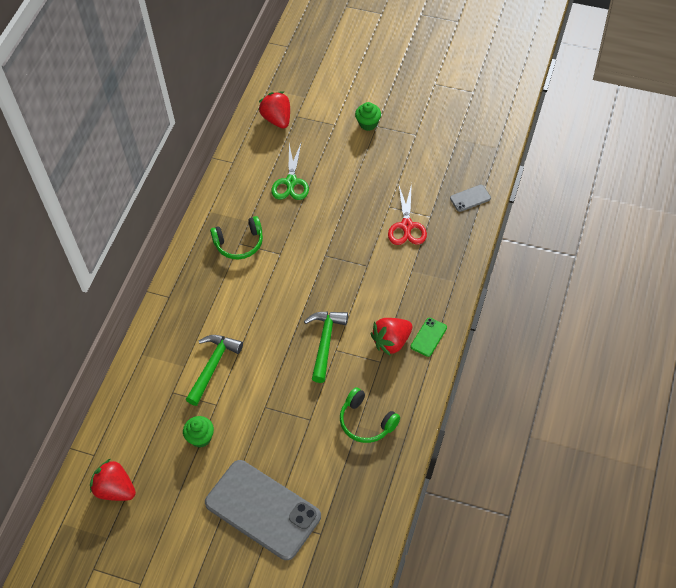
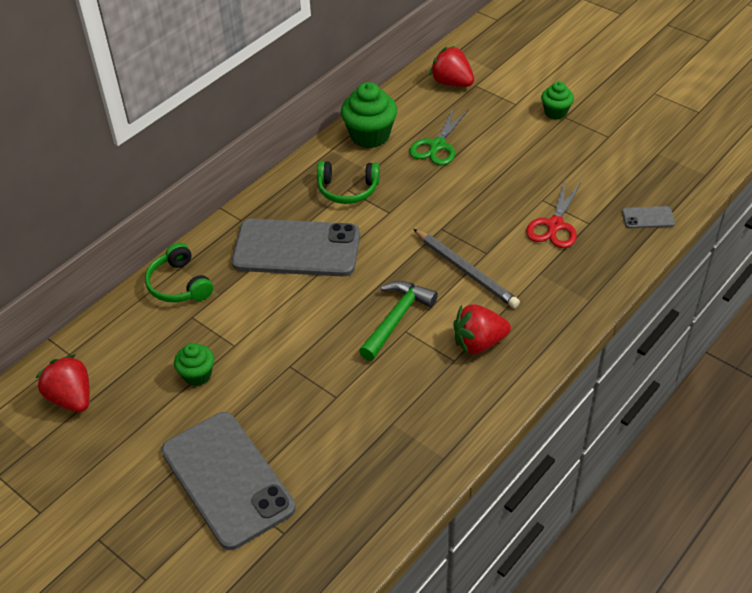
camera: 20 degrees right, 10 degrees down
(213, 366) = (252, 304): green hammer -> none
(224, 308) = (296, 248): none -> grey phone
(234, 189) = (370, 136): none -> green cupcake
(277, 119) = (452, 83): red strawberry -> red strawberry turned 45 degrees counterclockwise
(358, 285) = (466, 270): none -> grey pencil
(366, 422) = (404, 422): green headphones -> green headphones (179, 285)
(428, 337) = (528, 351): green phone -> none

